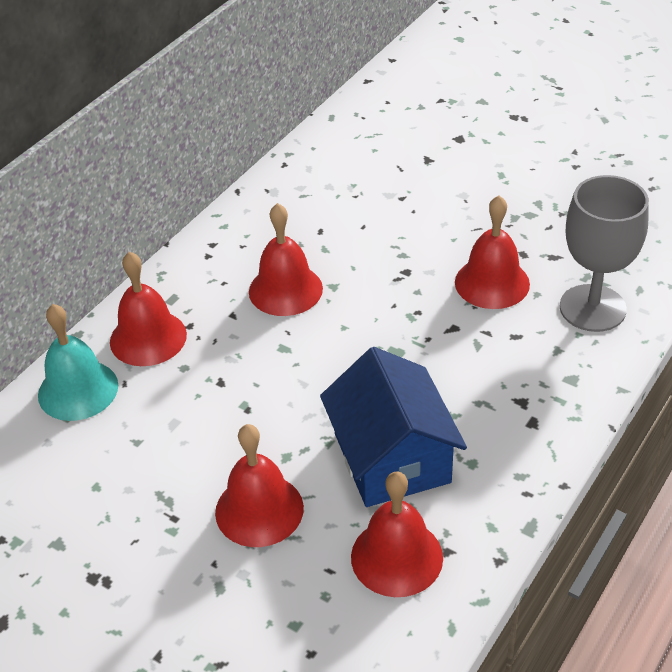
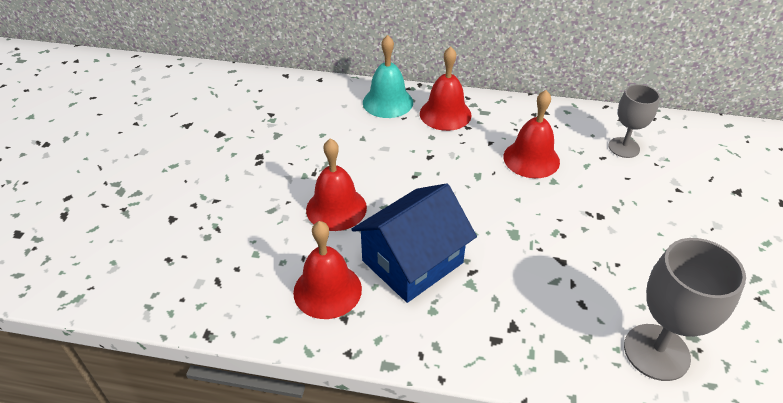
camera: 65 degrees right, 0 degrees up
(315, 208) = (624, 147): none -> grey goblet
(492, 283) = (630, 272): red bell -> none

